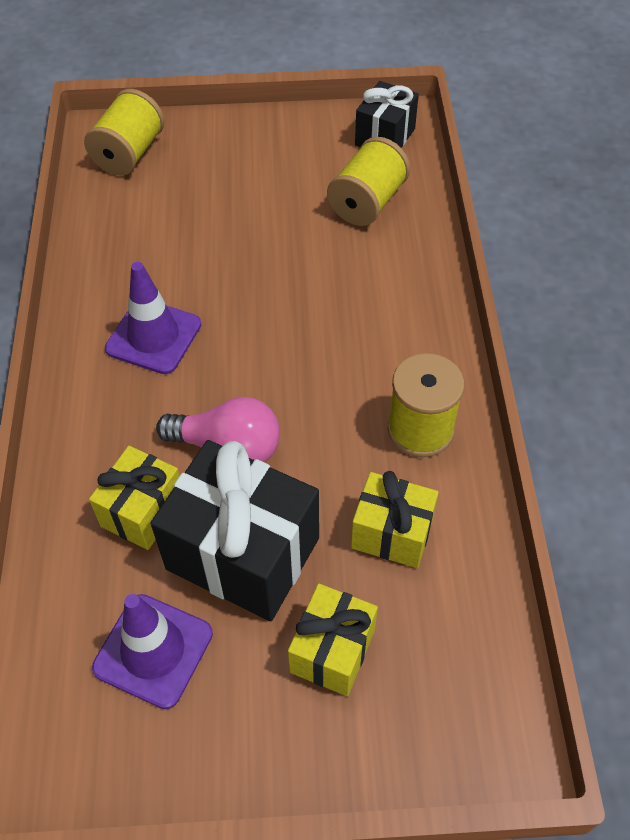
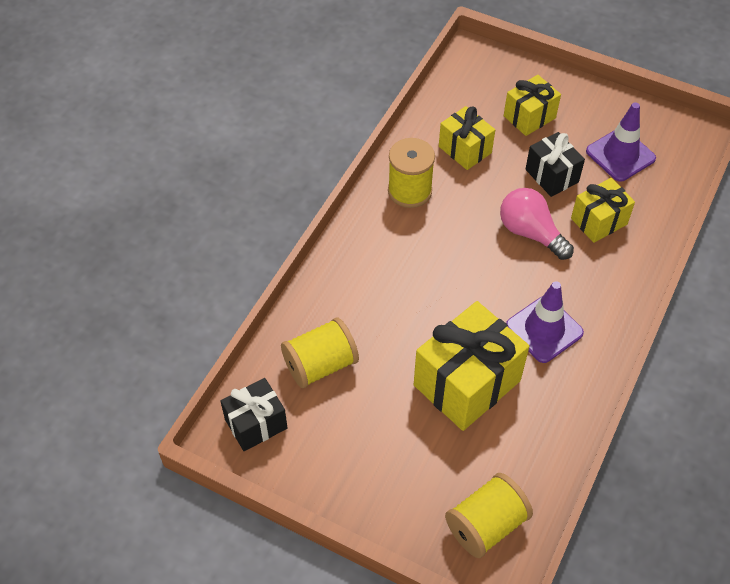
camera: 150 degrees left, 0 degrees up
(210, 249) = (467, 383): none -> yellow gift
(243, 554) = (552, 176): black gift -> black gift, size x0.58

